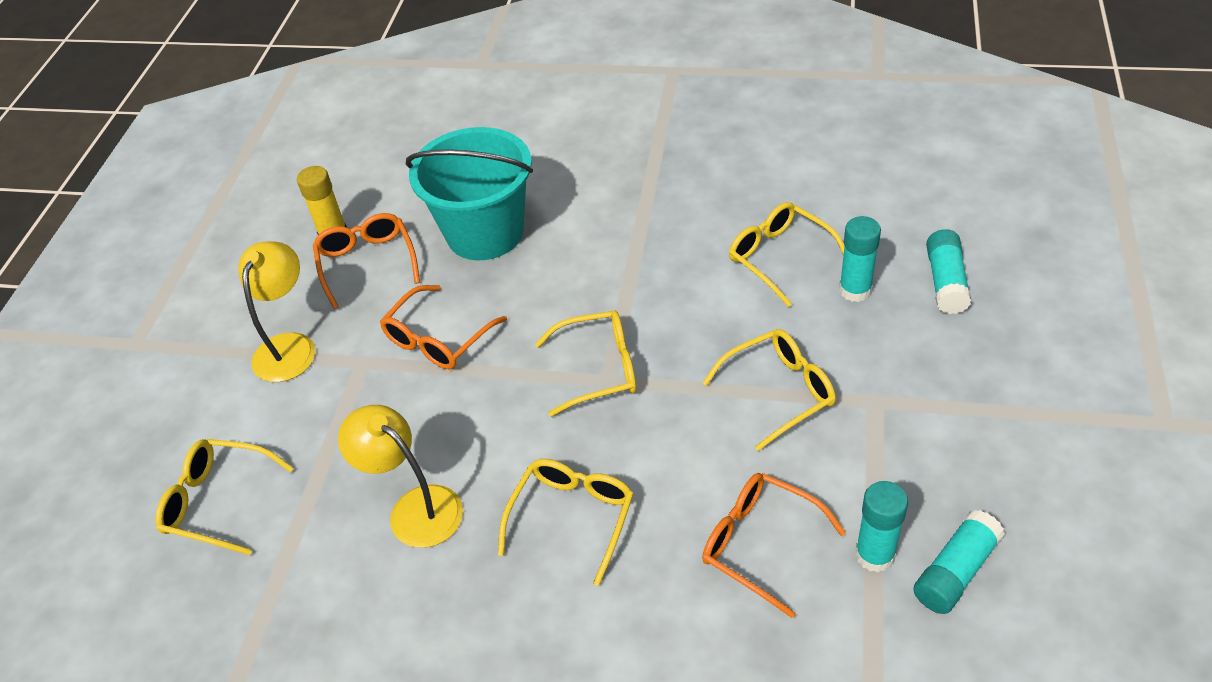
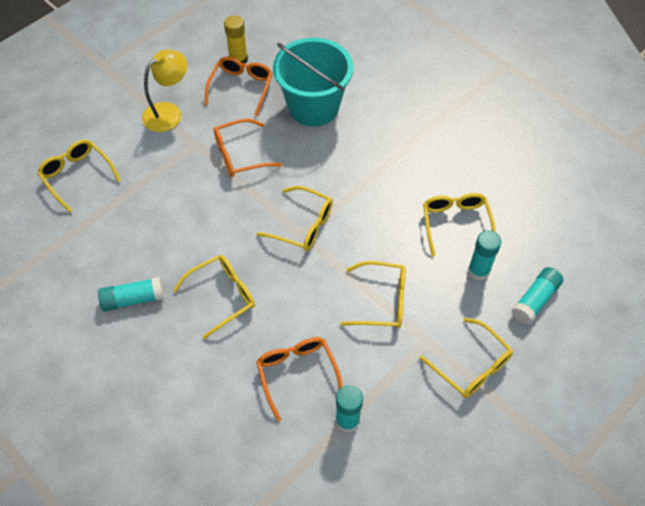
camera: 30 degrees right, 10 degrees up
(415, 508) = (157, 239): yellow lamp -> none
(950, 394) = (471, 366): none -> yellow glasses
(955, 571) = (379, 459): turquoise glue stick -> turquoise glue stick (133, 299)

